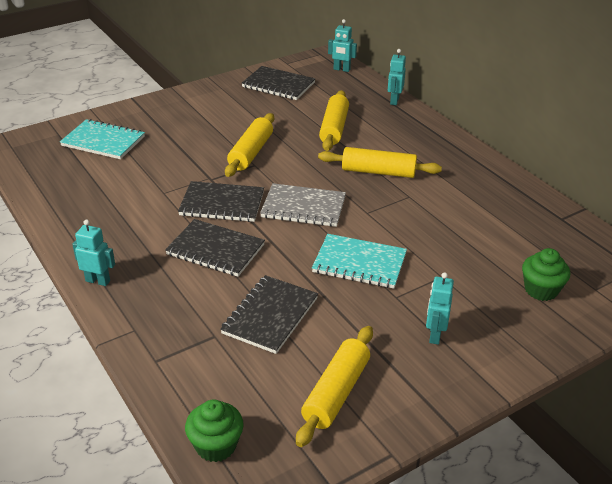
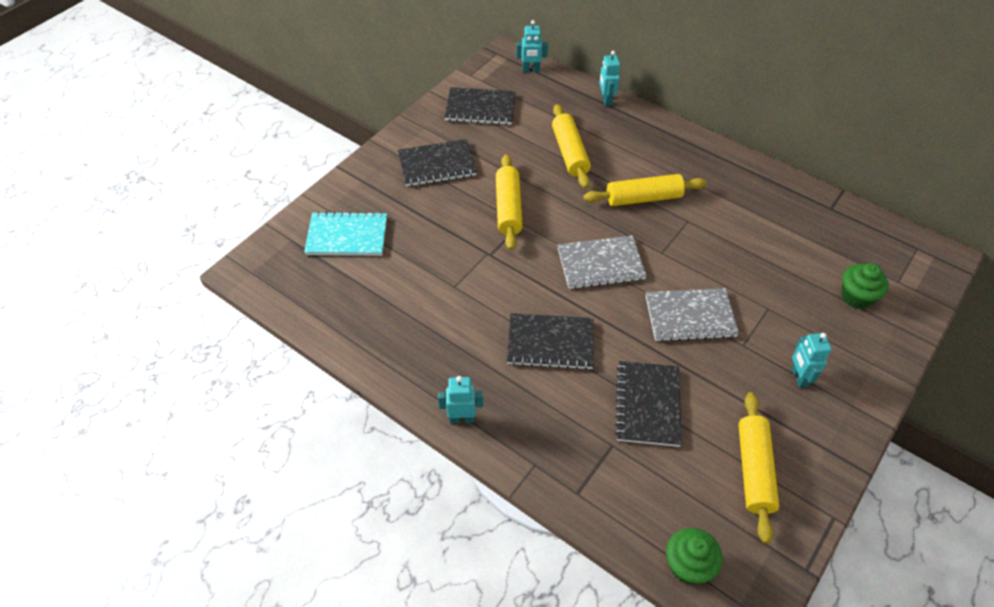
camera: 20 degrees left, 15 degrees up
(222, 204) = (521, 283): black notebook -> black notebook (437, 165)
(359, 263) = (690, 316): turquoise notebook -> grey notebook

